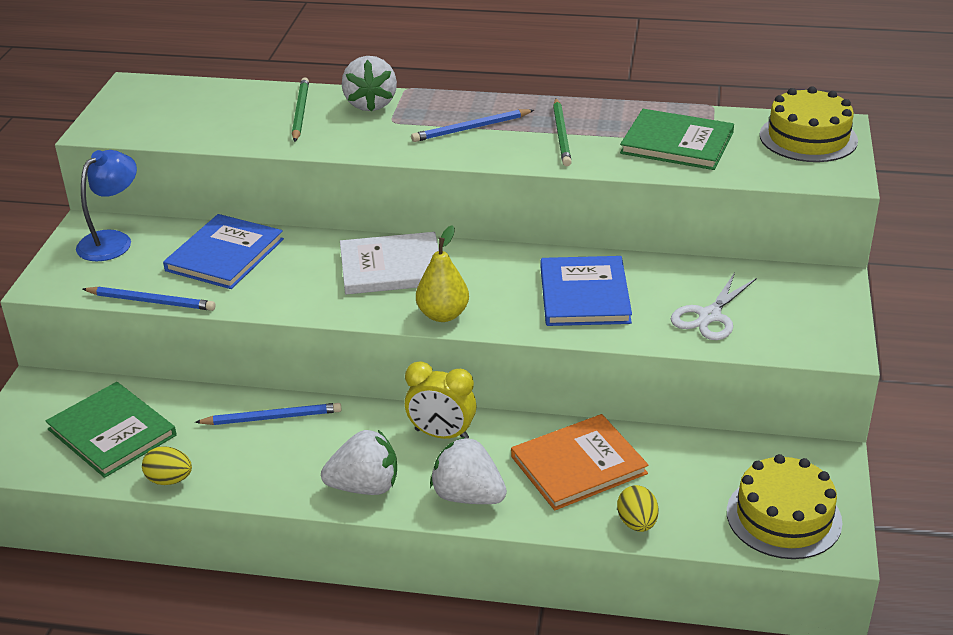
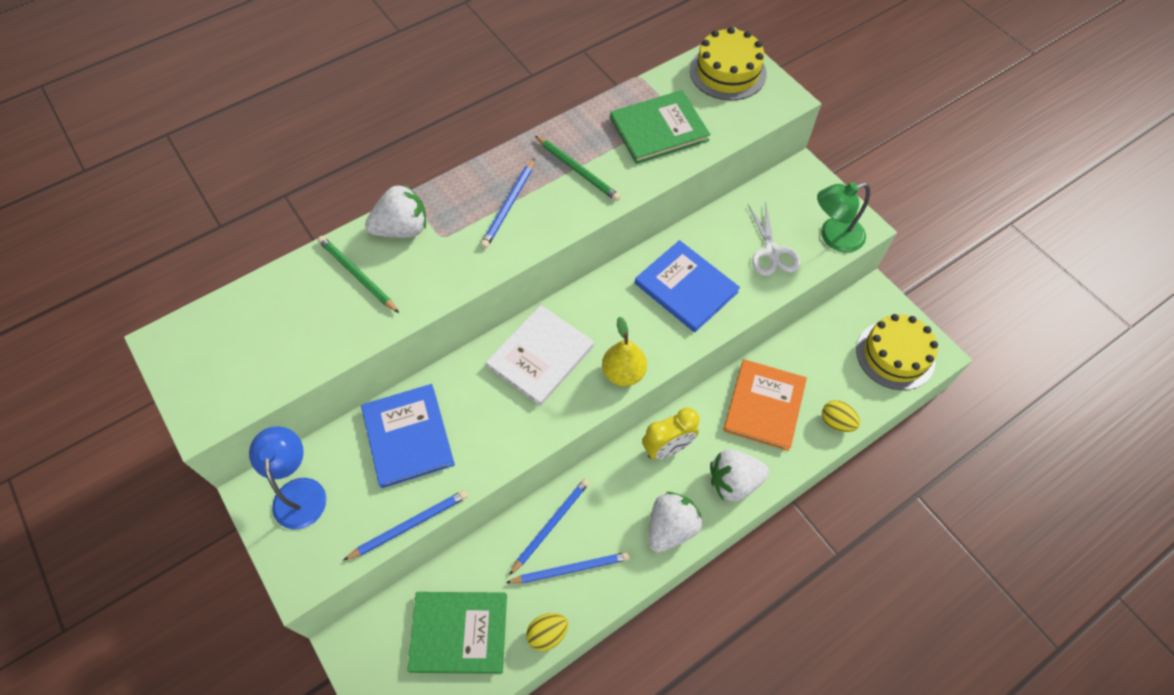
camera: 45 degrees left, 25 degrees up
(246, 454) = (571, 569): none -> blue pencil
(370, 104) = (402, 229): white strawberry -> white strawberry turned 60 degrees counterclockwise
(795, 340) = (833, 237): none -> green lamp

